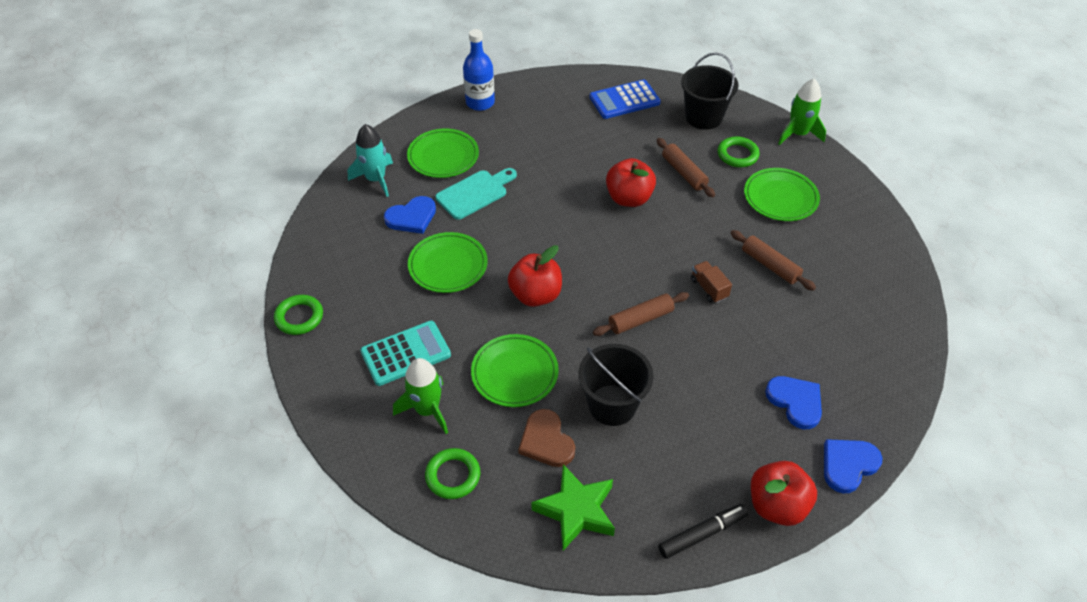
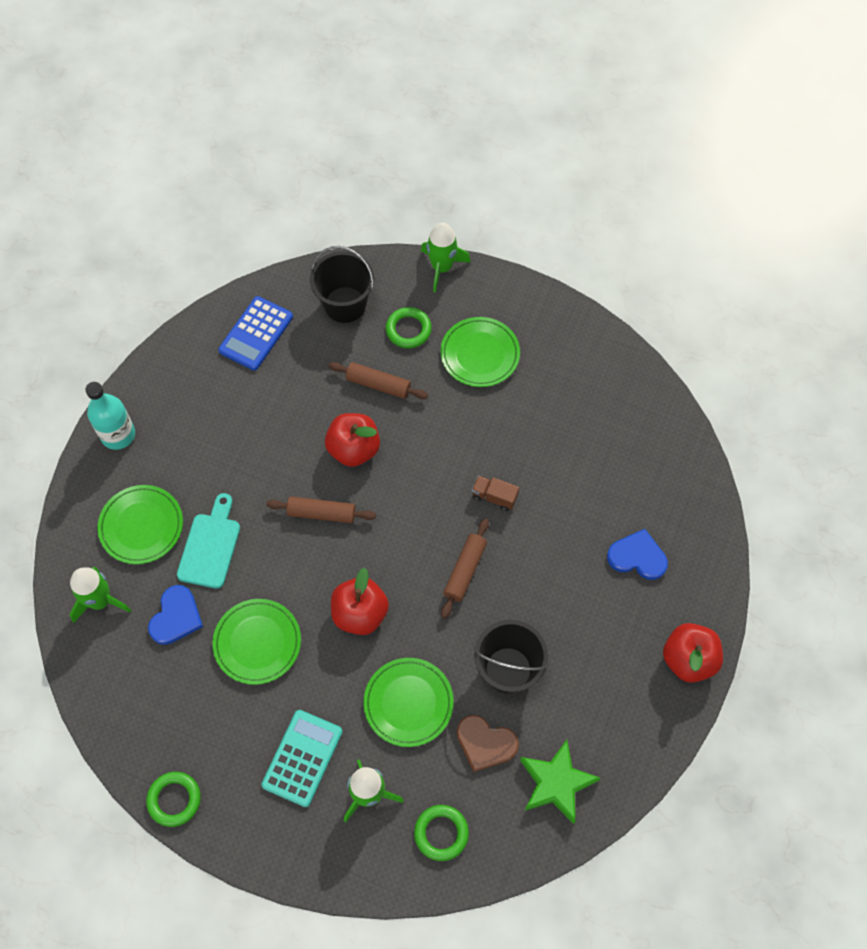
camera: 40 degrees left, 15 degrees up
(376, 179) = (100, 601): turquoise rocket -> green rocket
(480, 102) = (118, 435): blue bottle -> turquoise bottle
(702, 534) = (656, 726): black marker -> none
(770, 265) = (524, 435): brown rolling pin -> brown rolling pin (321, 513)
(848, 465) = (711, 584): blue heart -> none

